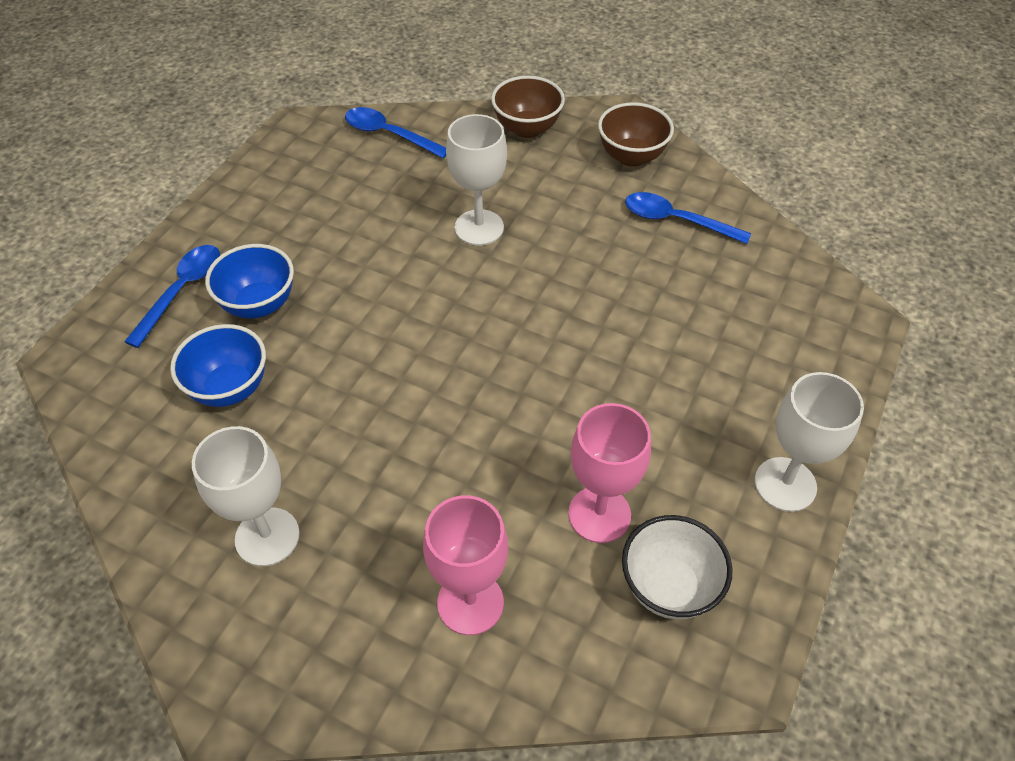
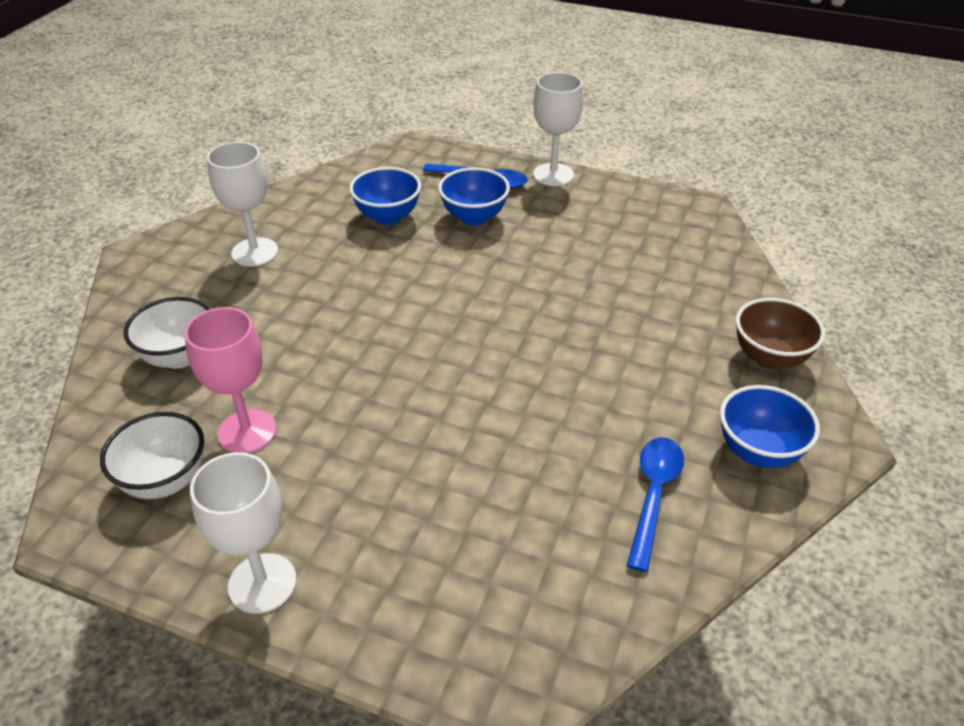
camera: 85 degrees right, 10 degrees down
(389, 135) = (713, 260): blue spoon -> none
(470, 603) = (179, 357): pink goblet -> white bowl
(479, 227) = (596, 331): white goblet -> white goblet (553, 175)
(631, 156) = (758, 452): brown bowl -> blue bowl

